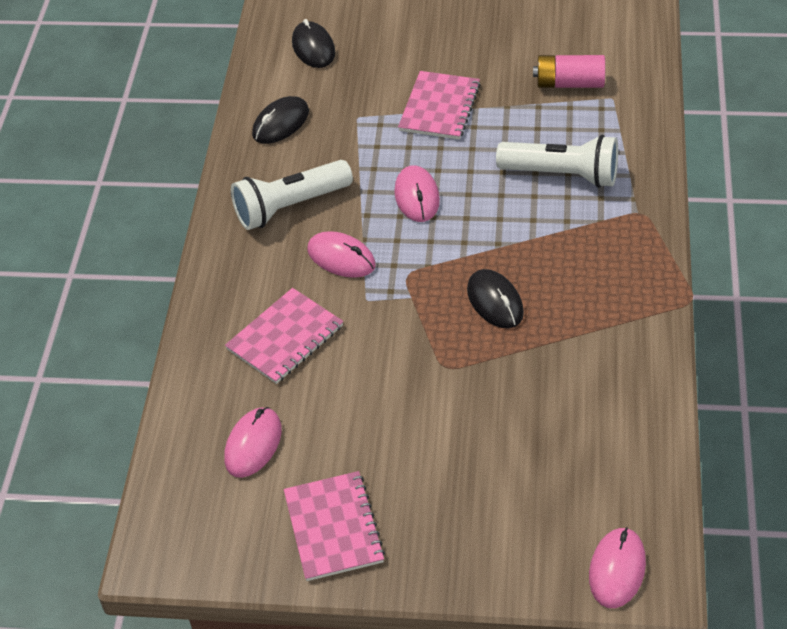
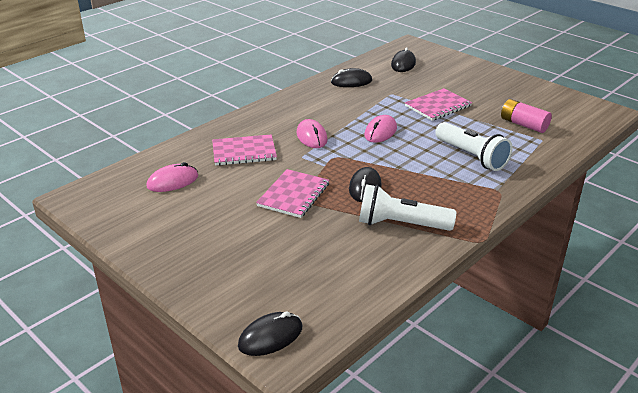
camera: 35 degrees right, 15 degrees down
(290, 207) = (314, 110): white flashlight -> white flashlight (401, 224)
(333, 527) = (159, 231): pink notebook -> pink notebook (293, 195)
(617, 569) = (270, 337): pink mouse -> black mouse

